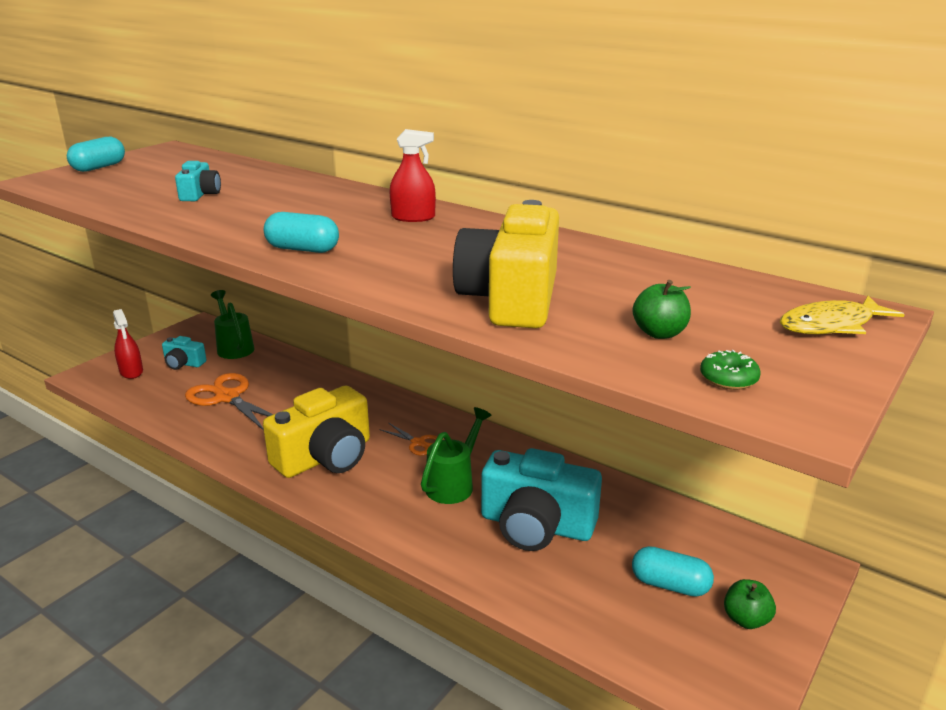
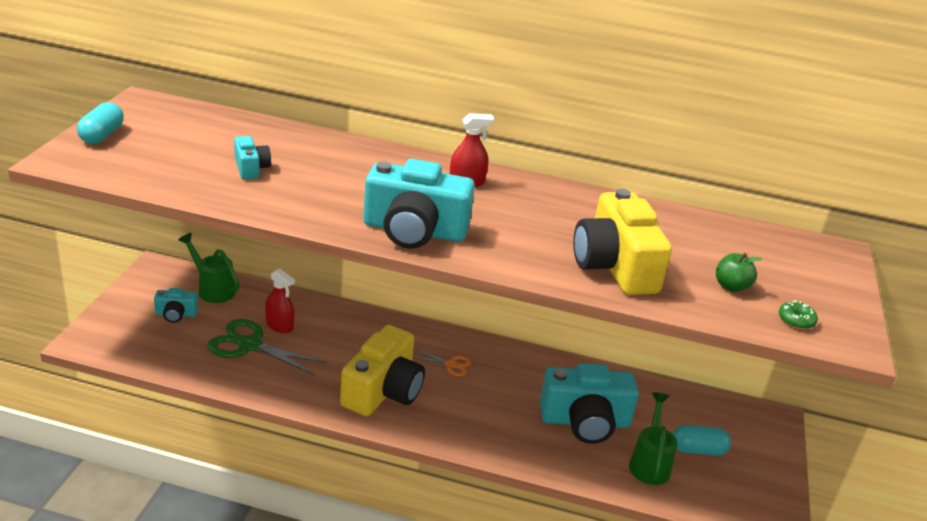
camera: 25 degrees left, 5 degrees up
(131, 372) = (129, 331): red spray bottle -> red spray bottle (279, 325)
(227, 397) = (250, 345): orange scissors -> green scissors
(303, 249) = (414, 231): turquoise capsule -> turquoise camera
(454, 483) = (503, 397): green watering can -> green watering can (650, 463)
(746, 619) = (755, 465): green apple -> none
(831, 325) = (823, 265): yellow fish -> none

